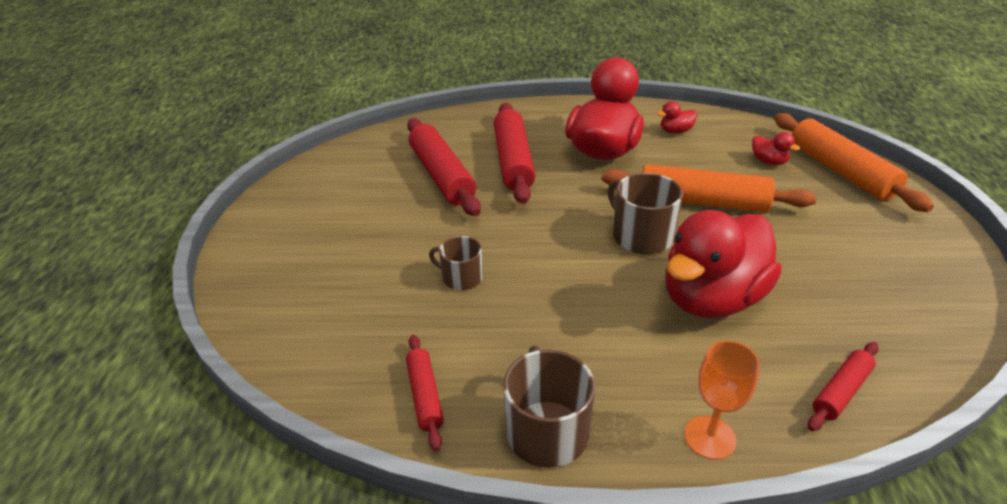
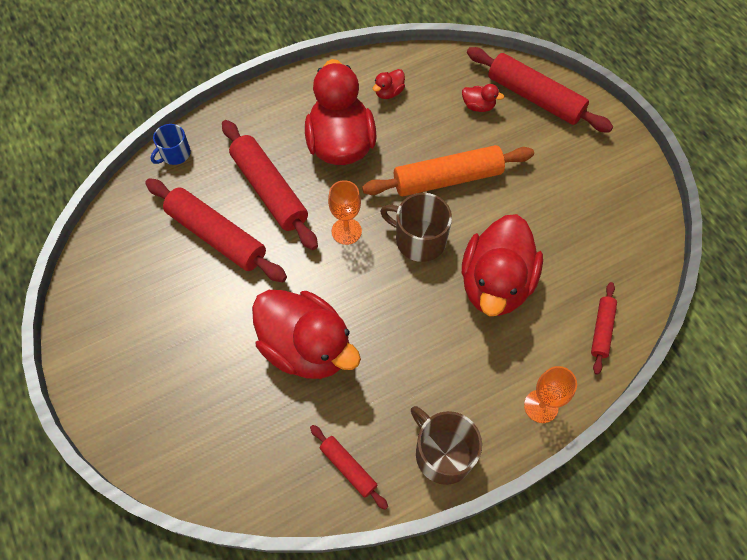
camera: 30 degrees left, 25 degrees up
(450, 120) = (175, 154): none -> blue mug
(461, 277) = (306, 347): brown mug -> red duck
(567, 207) = (346, 231): none -> orange goblet
(840, 171) = (534, 97): orange rolling pin -> red rolling pin

